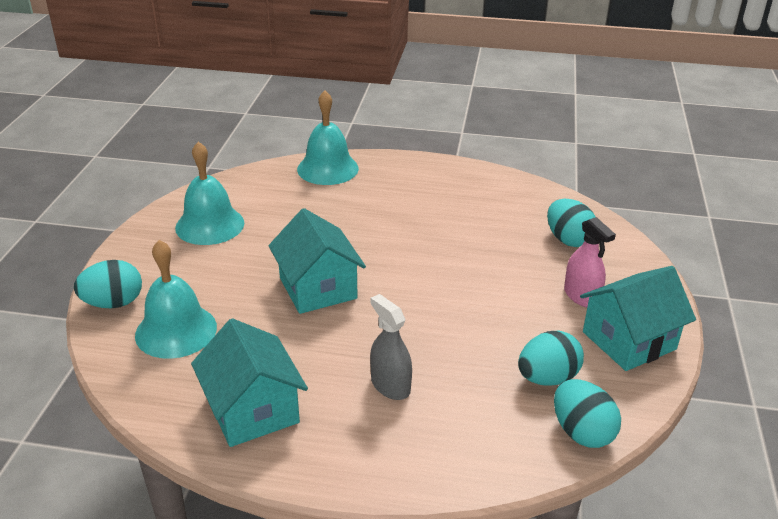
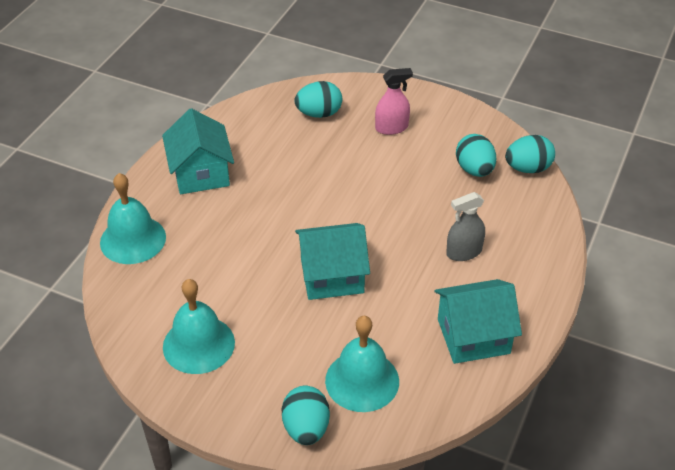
camera: 75 degrees left, 10 degrees up
(629, 340) = (446, 120): turquoise house -> turquoise house (201, 173)

